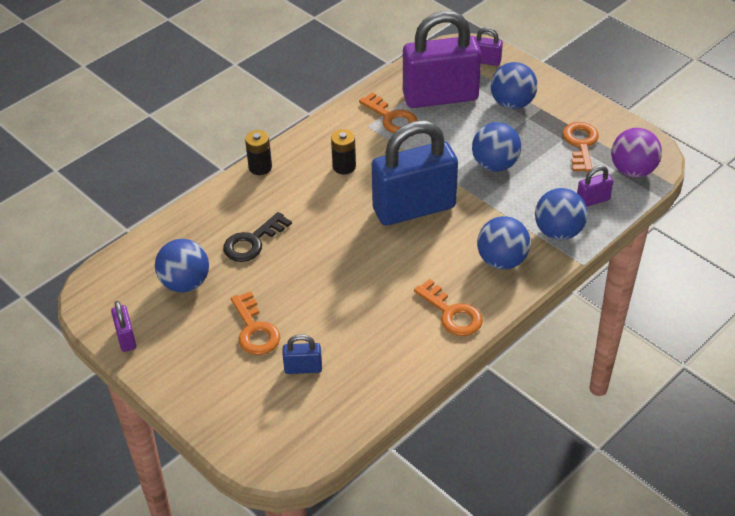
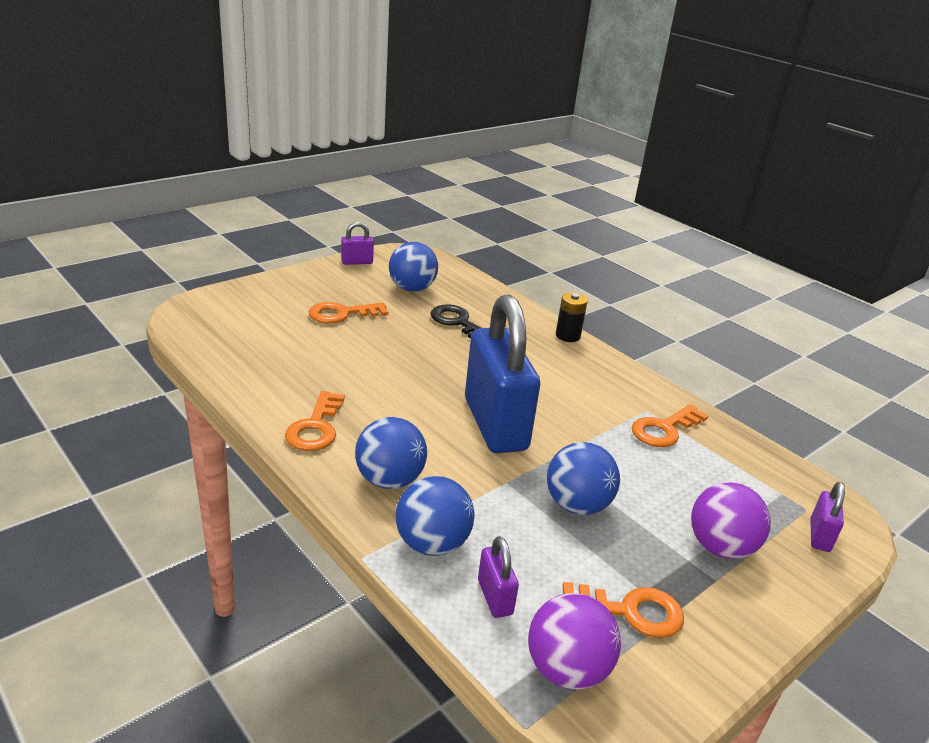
camera: 90 degrees right, 15 degrees down
(303, 368) = (283, 332): blue padlock -> none
(344, 166) = (570, 385): black battery -> none
(440, 97) = (718, 476): purple padlock -> none
(452, 313) = (315, 427): orange key -> orange key turned 45 degrees counterclockwise
(512, 103) = (720, 547): blue ball -> purple ball

